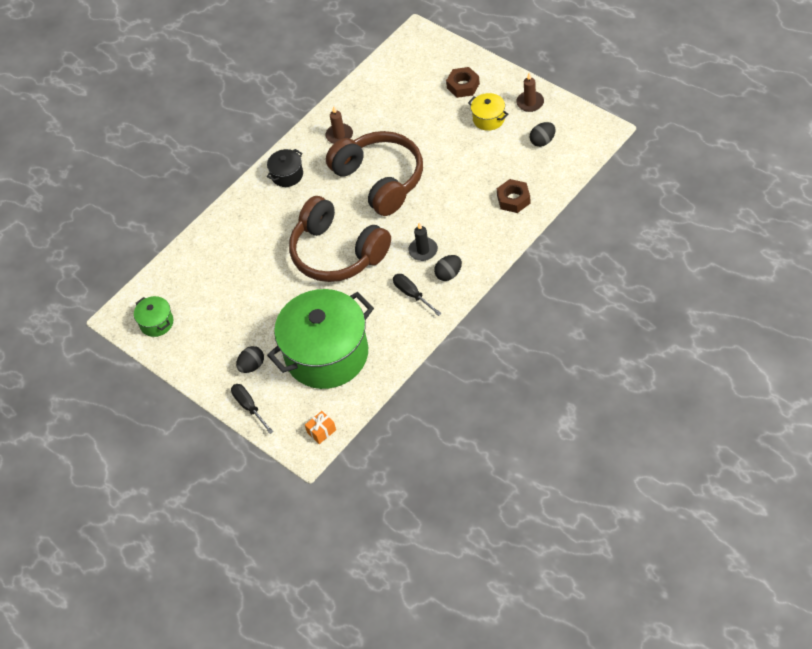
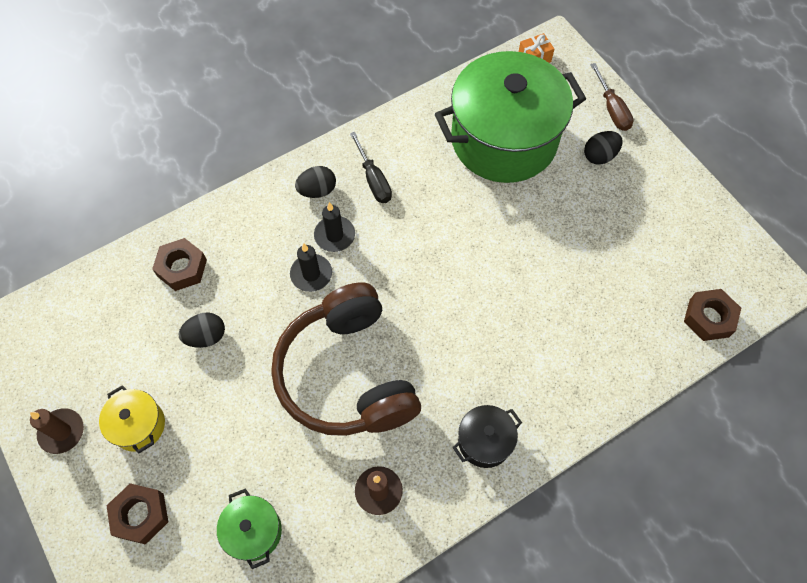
camera: 170 degrees left, 10 degrees up
(156, 323) = (720, 256): green pot -> green pot (253, 531)
(161, 282) = (709, 318): none -> brown nut
(249, 407) = (612, 109): black screwdriver -> brown screwdriver
(337, 253) = (449, 274): brown headphones -> none
(427, 223) = (311, 274): none -> black candle
(542, 141) = (88, 350): black egg -> black egg (206, 336)

